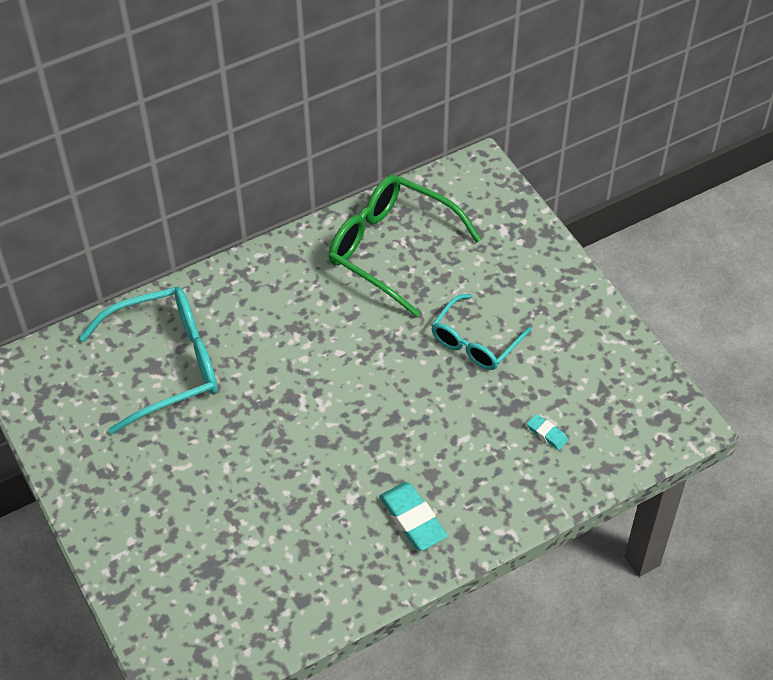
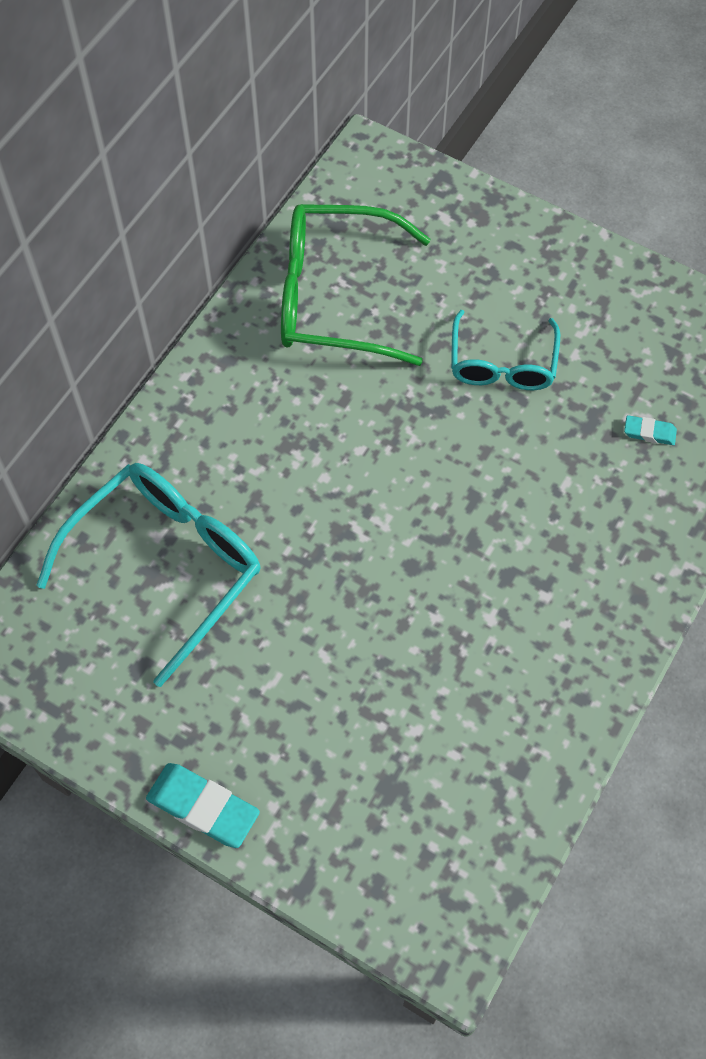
camera: 30 degrees left, 10 degrees up
(412, 519) = (575, 607): turquoise eraser -> turquoise eraser (203, 807)

